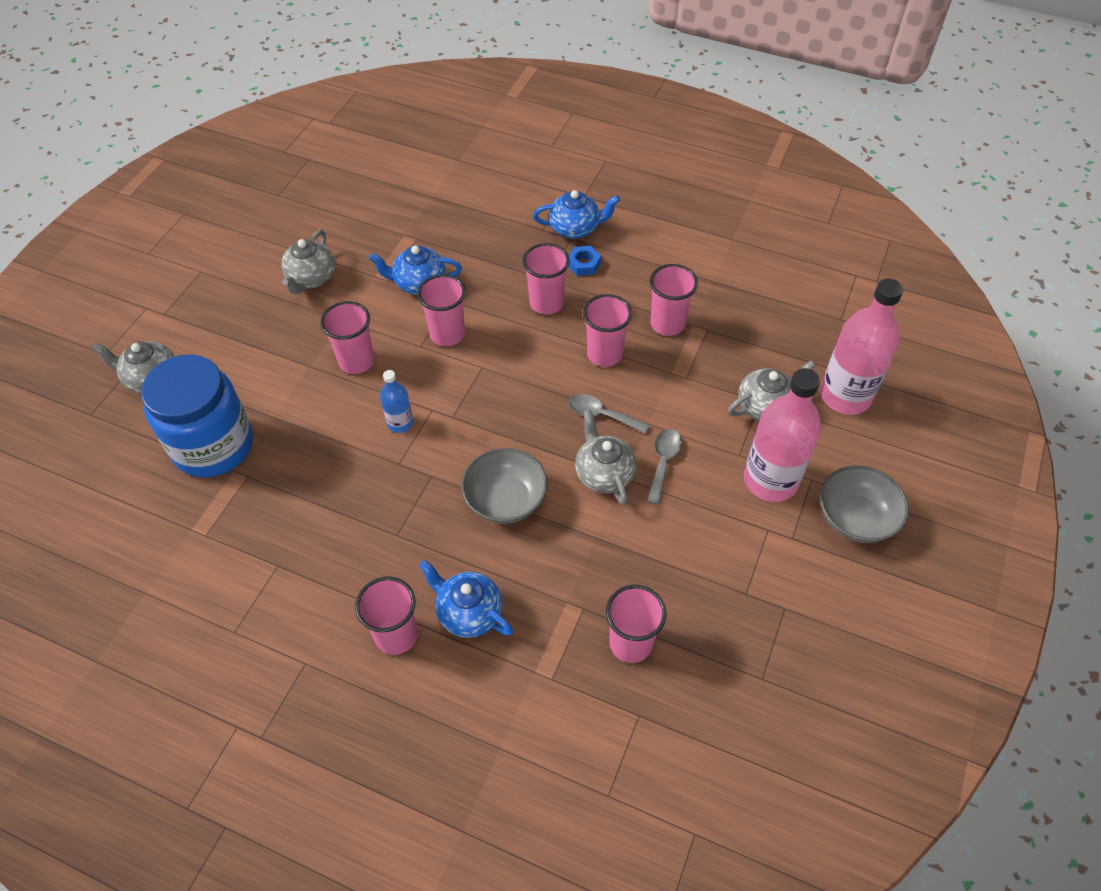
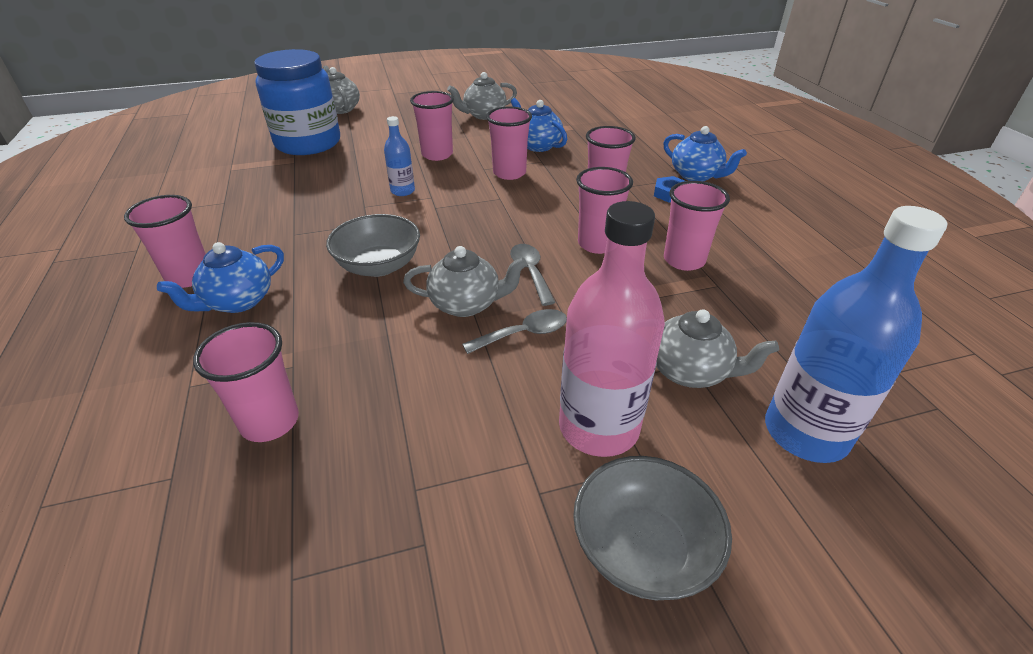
camera: 50 degrees right, 15 degrees down
(469, 613) = (238, 301): blue teapot -> blue teapot turned 135 degrees counterclockwise
(604, 474) = (466, 304): grey teapot -> grey teapot turned 60 degrees clockwise
(845, 396) = (805, 432): pink bottle -> blue bottle

